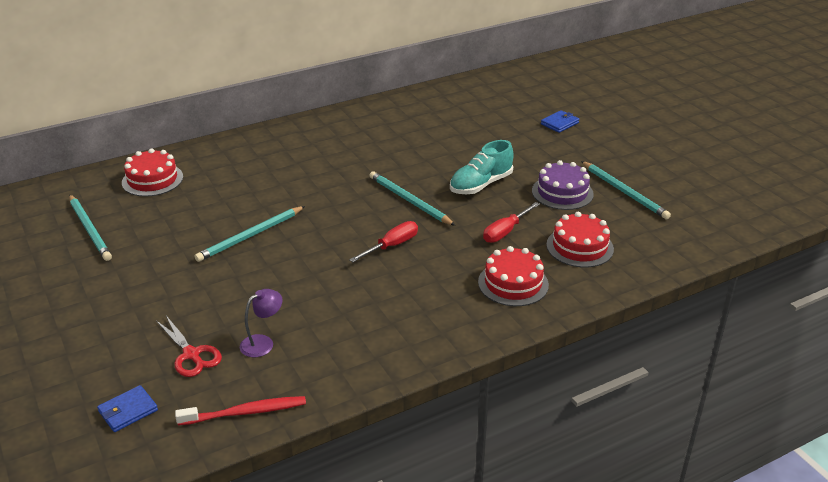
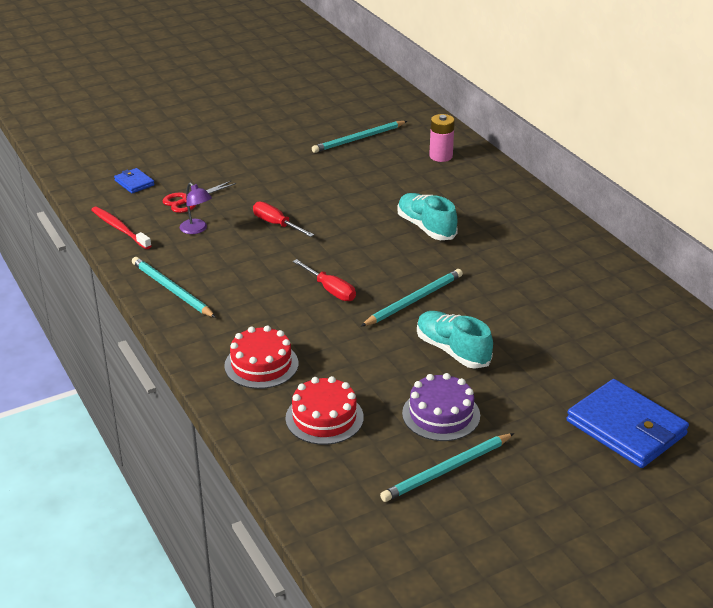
camera: 90 degrees right, 0 degrees up
(152, 180) = (441, 156): red cake -> pink battery
(246, 412) = (119, 228): red toothbrush -> red toothbrush turned 150 degrees clockwise
(250, 236) = (348, 212): turquoise pencil -> turquoise pencil (171, 290)
(289, 192) = (426, 227): none -> turquoise shoe
(505, 232) = (355, 364): red screwdriver -> red screwdriver (276, 224)
(559, 123) = (626, 428): blue wallet -> blue wallet, size x2.11

